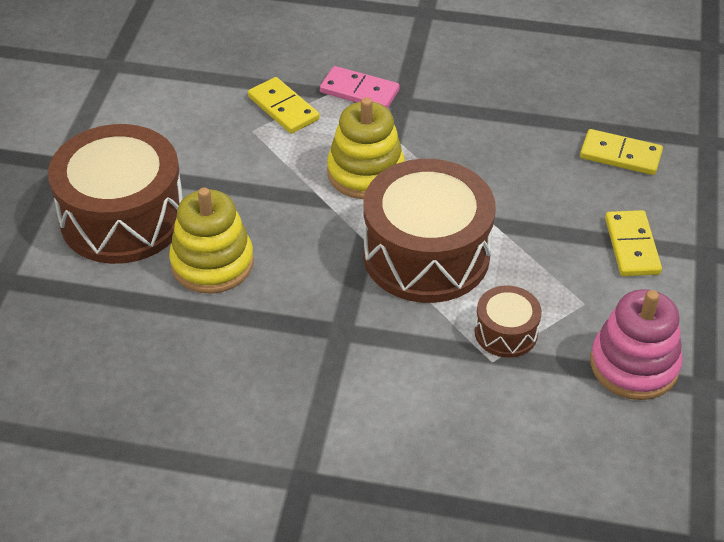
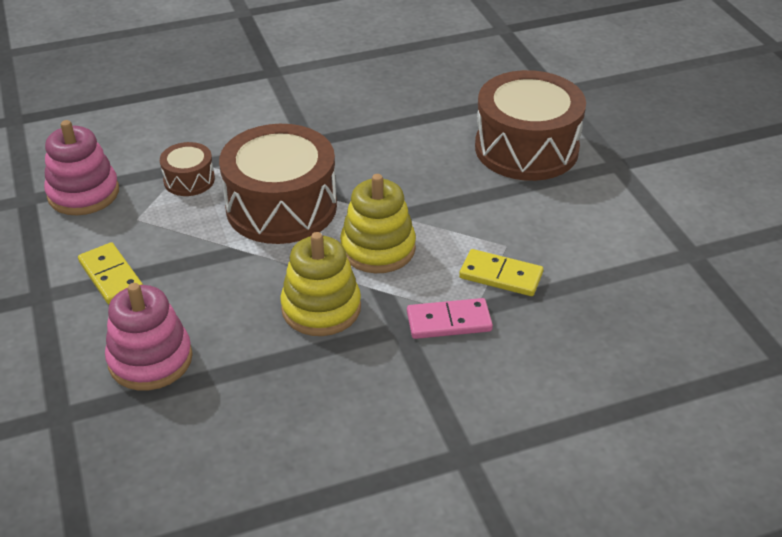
camera: 150 degrees right, 5 degrees down
(212, 263) = (432, 146): yellow stacking toy -> yellow stacking toy (321, 308)
(620, 155) = (150, 359): yellow domino -> pink stacking toy

